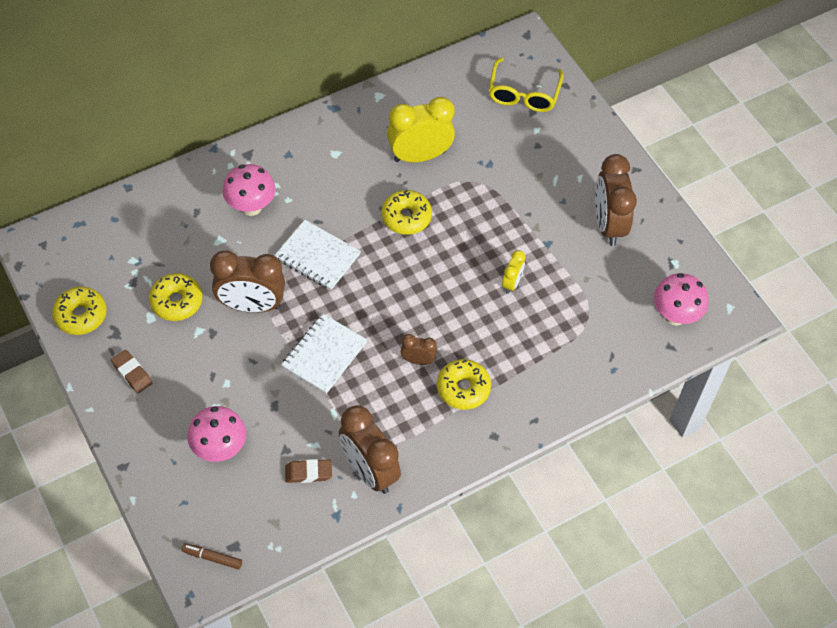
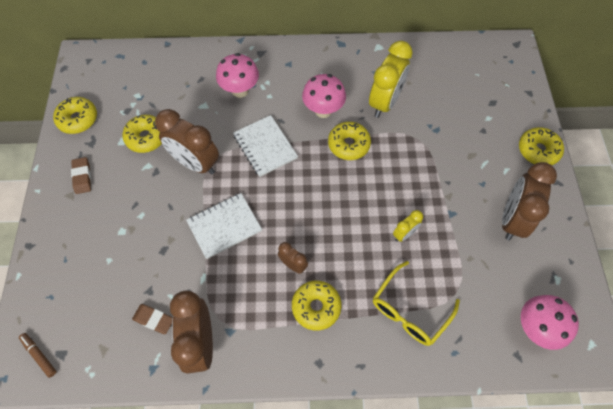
camera: 30 degrees right, 5 degrees up
(220, 449) = (103, 266): pink mushroom -> pink mushroom (323, 110)
(419, 156) = (384, 102): yellow clock -> yellow clock turned 105 degrees clockwise
(523, 94) = (491, 86): yellow glasses -> yellow glasses (409, 310)
(601, 144) = (538, 150): none -> yellow donut

